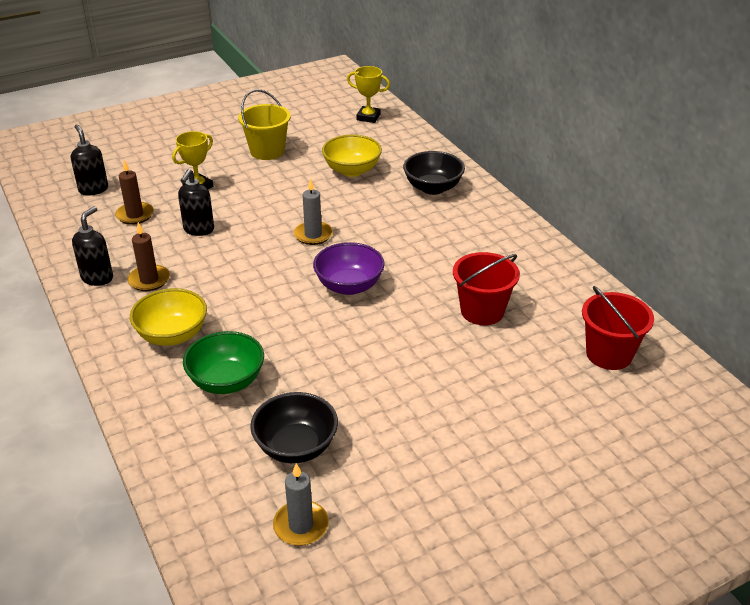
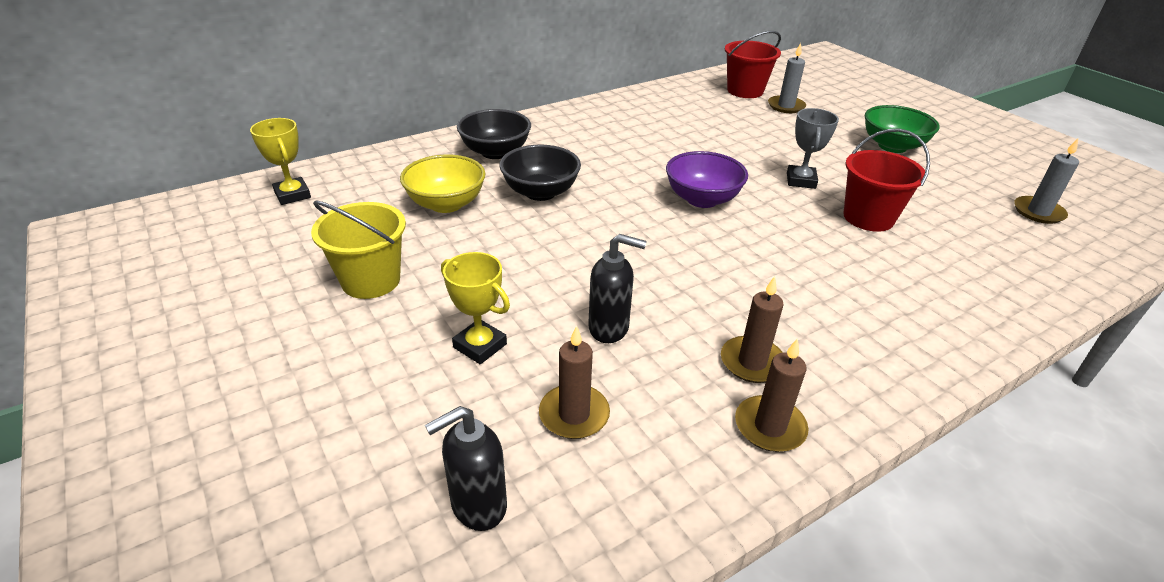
camera: 95 degrees left, 0 degrees up
(97, 278) = (769, 427): black soap dispenser -> brown candle
(172, 335) = (856, 320): yellow bowl -> none
(227, 381) = (904, 268): green bowl -> green bowl (892, 146)
(296, 447) = (957, 219): black bowl -> black bowl (540, 192)
(313, 235) = (606, 226): grey candle -> grey candle (786, 106)
(368, 117) = (292, 195): yellow trophy -> yellow trophy turned 45 degrees counterclockwise
(380, 352) = (801, 180): none -> grey trophy
(482, 311) = (714, 133): red bucket -> red bucket (868, 218)

